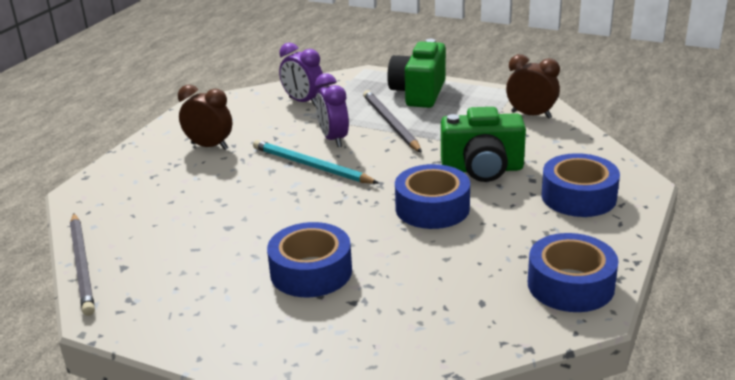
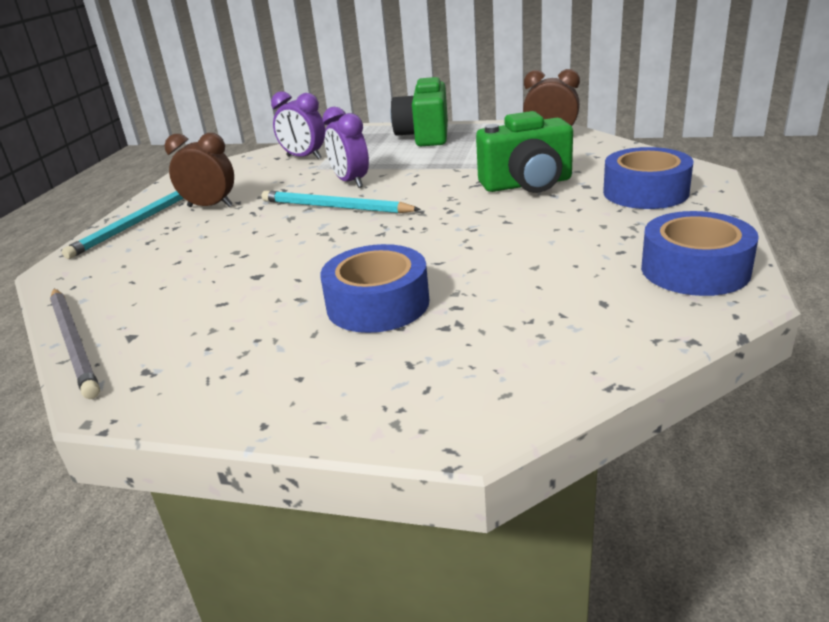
camera: 10 degrees left, 0 degrees up
(146, 154) = (136, 223): none -> turquoise pencil
(390, 123) = (407, 162): grey pencil -> none
(432, 208) = (492, 224): blue tape -> none

